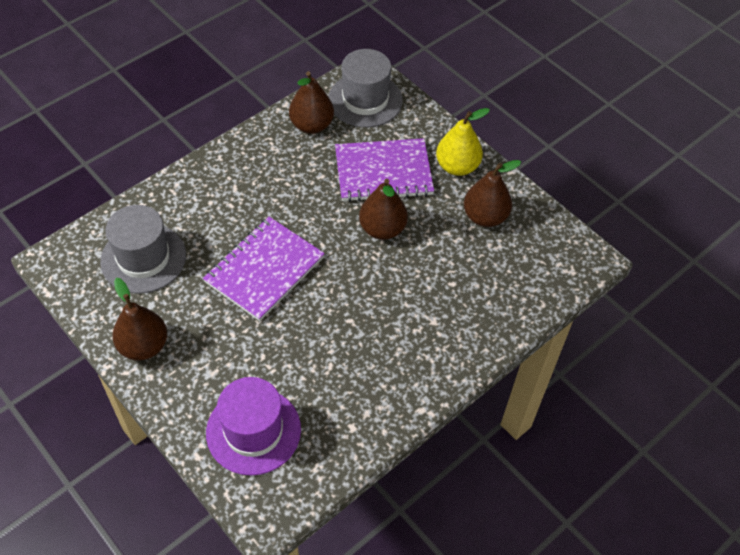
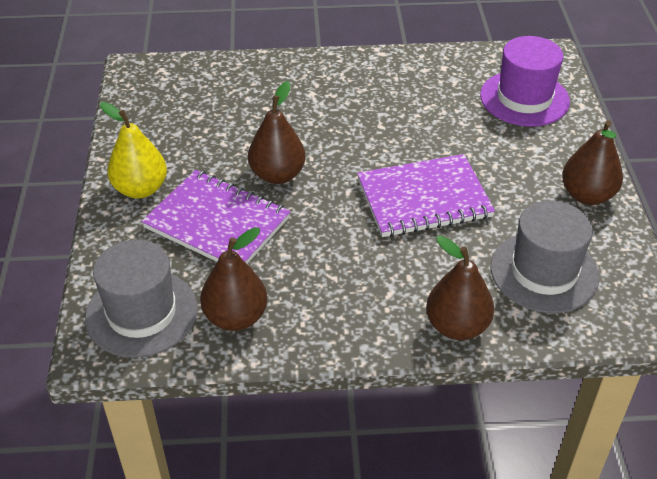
camera: 140 degrees left, 10 degrees down
(485, 217) = (174, 137): brown pear -> brown pear (457, 326)

